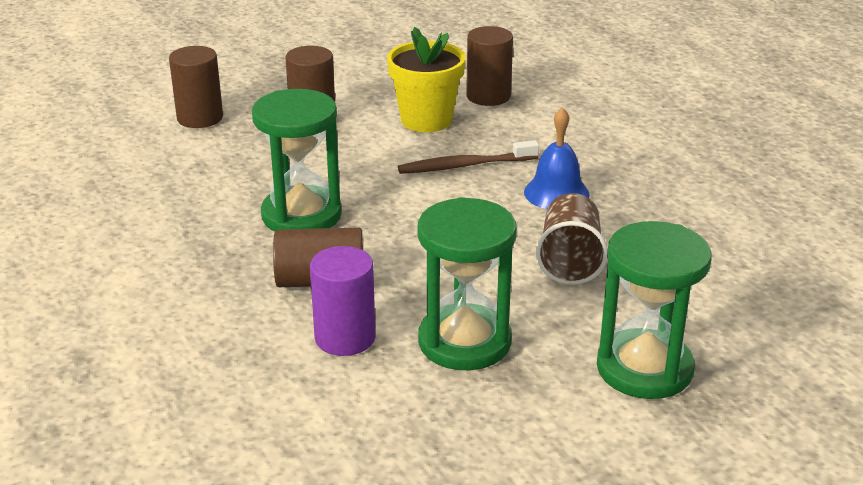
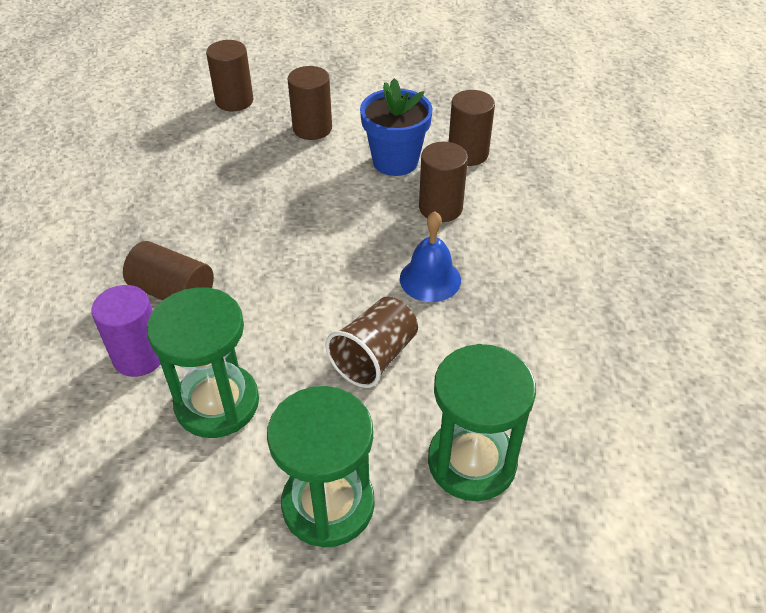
camera: 30 degrees right, 15 degrees up
(301, 215) = (218, 222): green hourglass -> green hourglass (472, 462)
(426, 120) = (395, 161): yellow flower pot -> blue flower pot
(465, 165) = (382, 220): brown toothbrush -> none
(508, 141) = (440, 208): none -> brown cylinder

